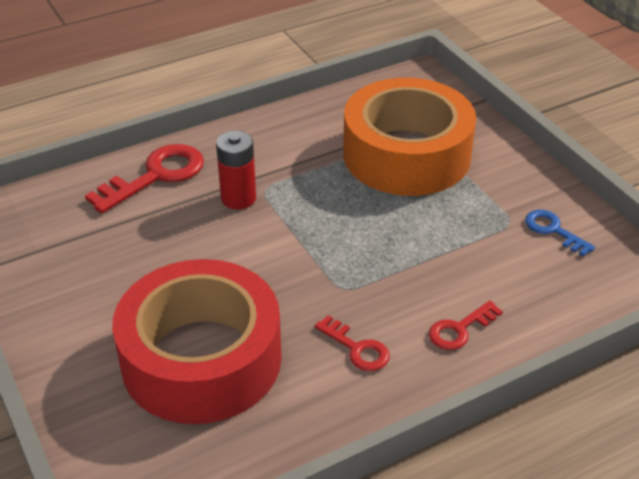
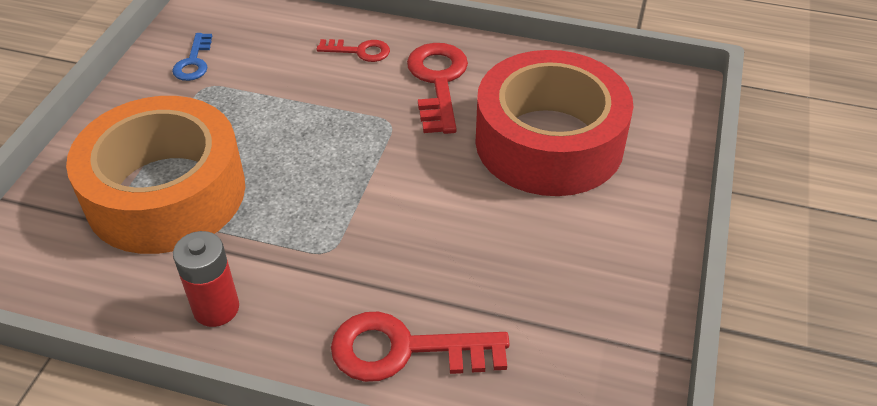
camera: 135 degrees left, 5 degrees up
(238, 198) = (362, 258): red battery -> red battery (216, 308)
(357, 348) = (438, 82): red key -> red key, size x1.77

